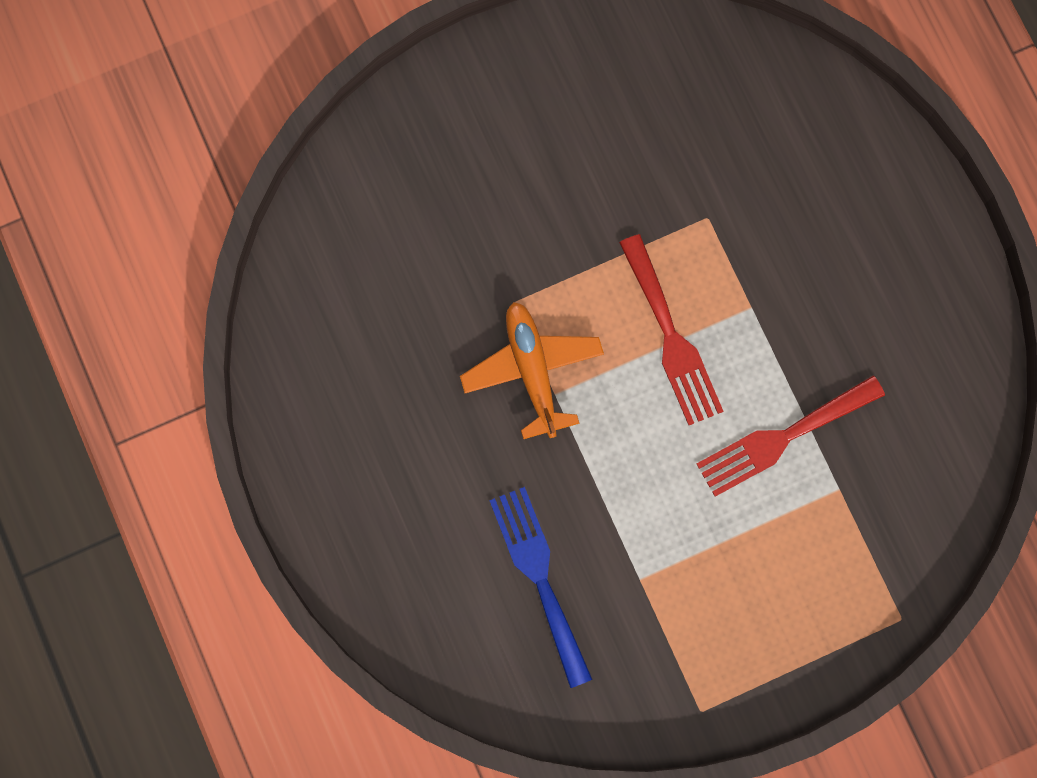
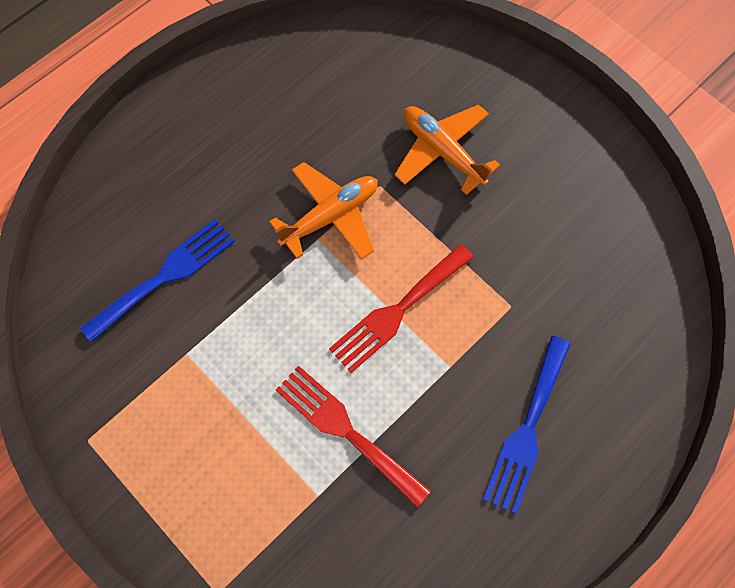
camera: 70 degrees right, 10 degrees down
(496, 217) = (442, 151): none -> orange plane
(843, 256) = (527, 430): none -> blue fork

